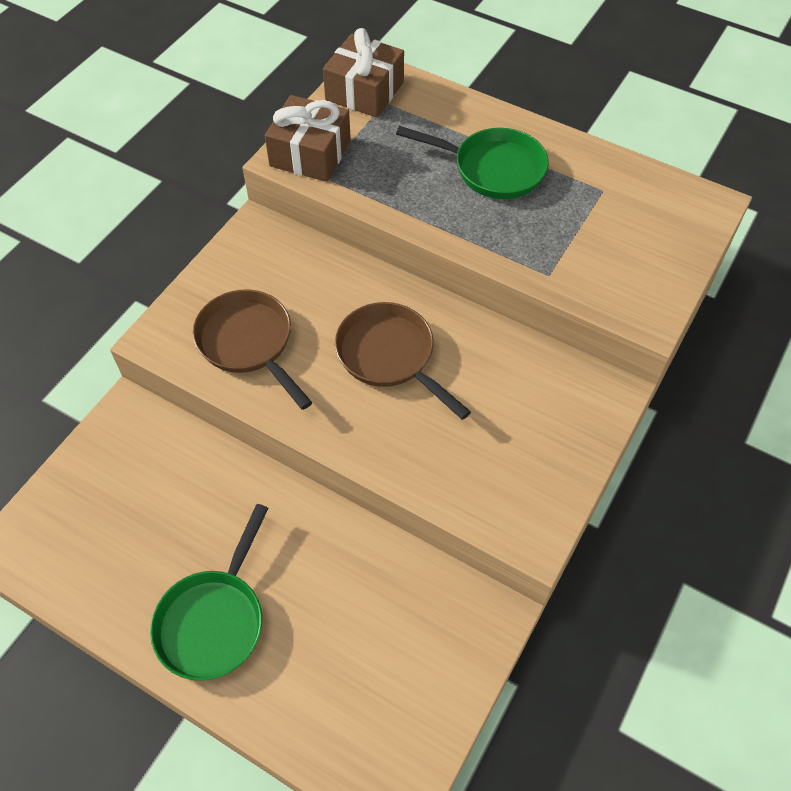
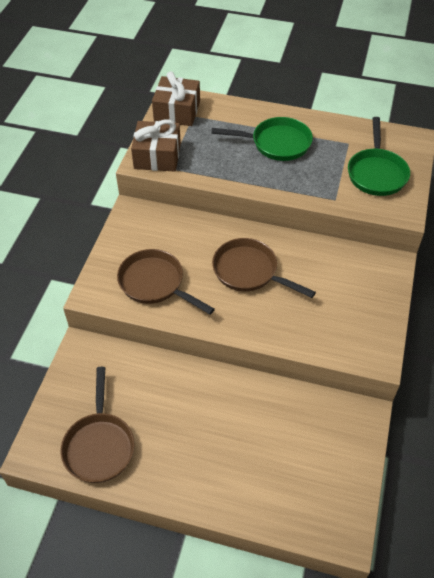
camera: 15 degrees left, 5 degrees down
(99, 560) = (99, 445): none -> brown pan
(214, 620) = (190, 463): green pan -> green pan (376, 173)

